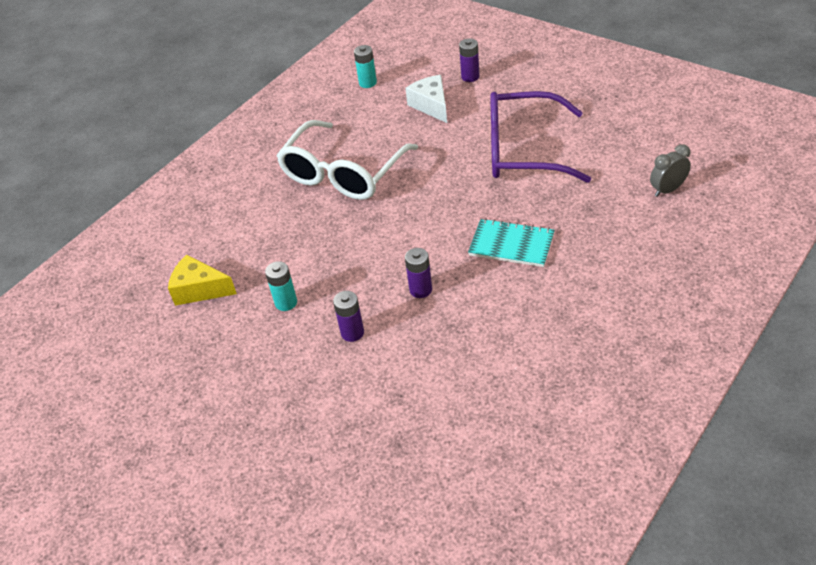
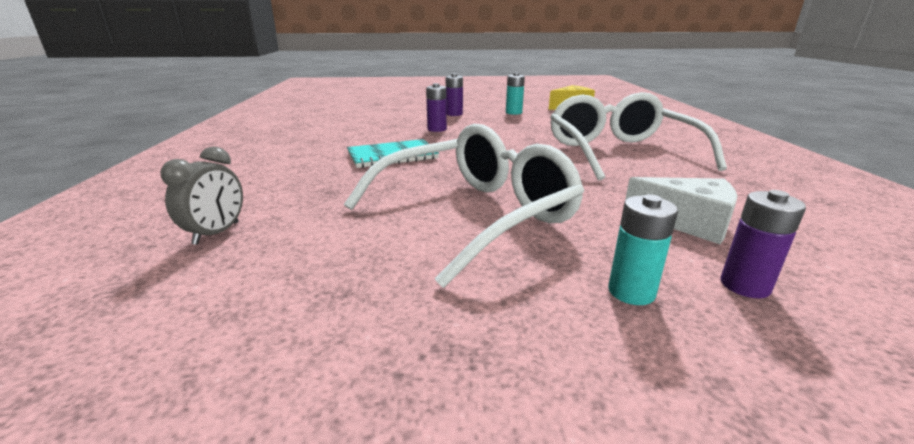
camera: 135 degrees right, 20 degrees down
(367, 83) = (828, 219): turquoise battery -> turquoise battery (631, 292)
(522, 151) = (475, 214): purple glasses -> white glasses

